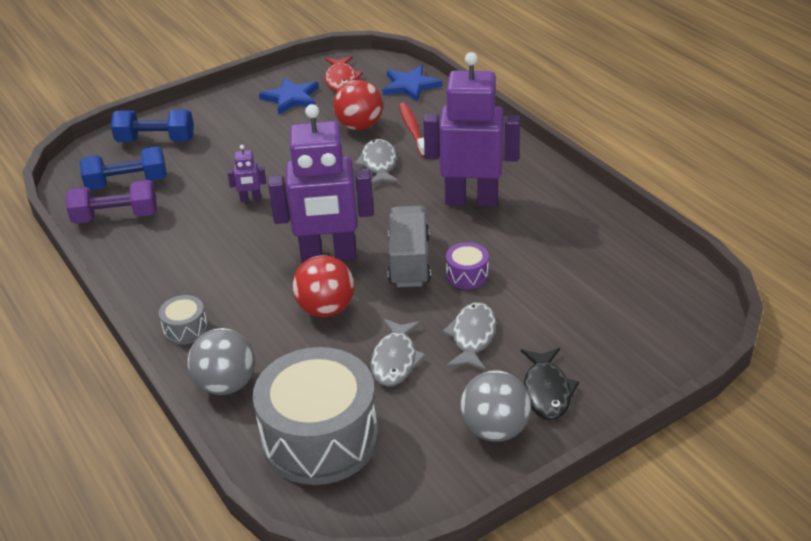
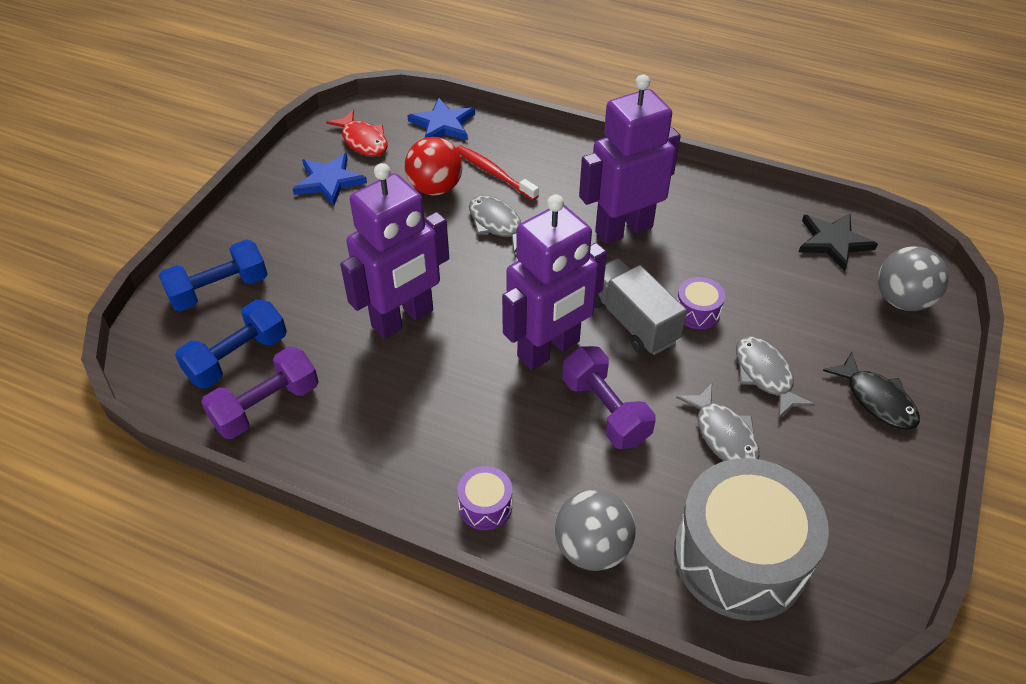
camera: 35 degrees left, 10 degrees up
(185, 329) = (485, 506): grey drum -> purple drum
(250, 199) = (403, 319): purple robot -> purple robot, size x2.50
(326, 309) = (605, 411): red ball -> purple dumbbell
(495, 429) = (874, 461): grey ball -> grey ball (902, 300)
(642, 270) = (833, 242): none -> black star

